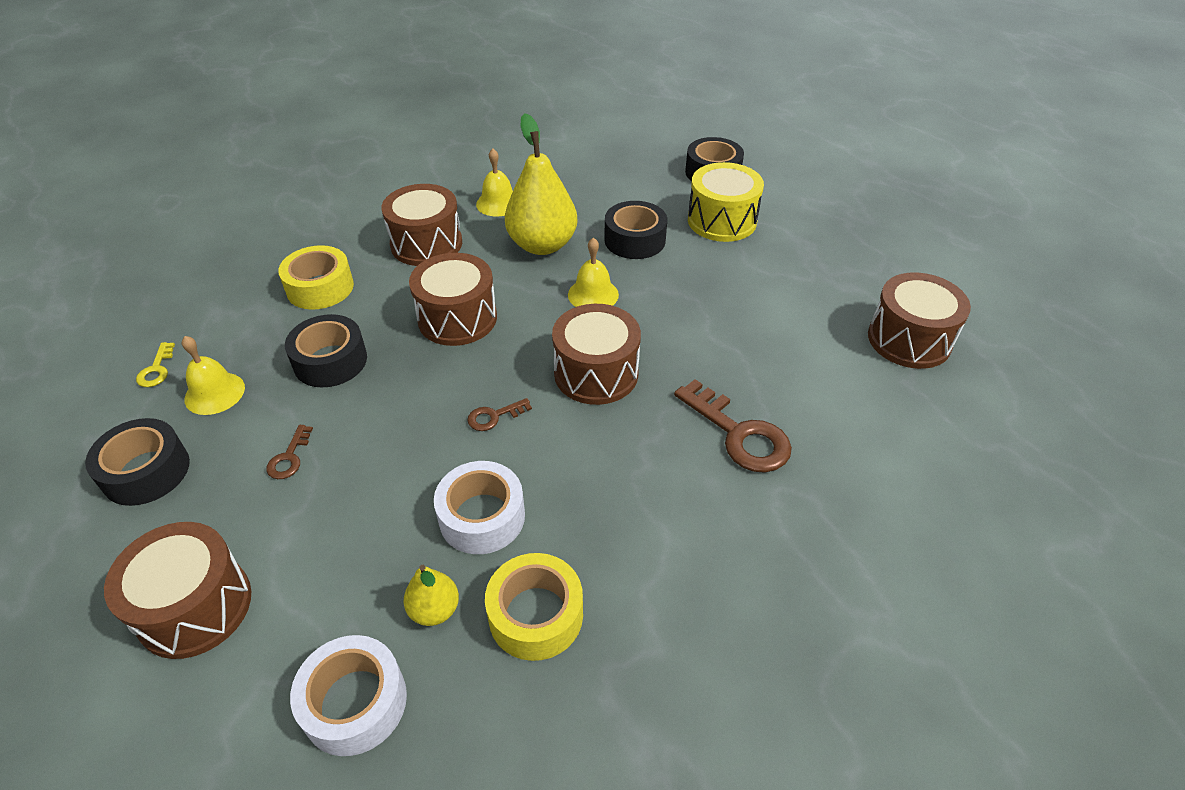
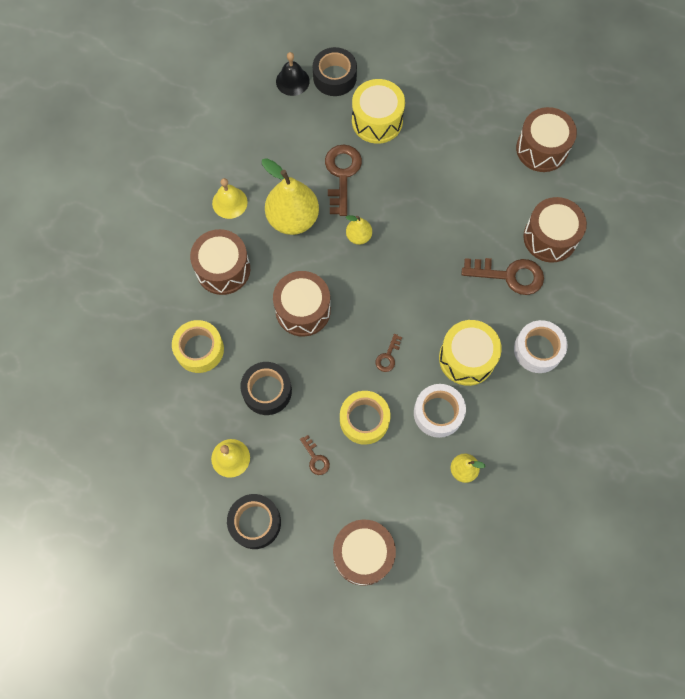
camera: 40 degrees left, 25 degrees up
(156, 369) = (179, 471): yellow key -> none
(355, 702) = (473, 530): white tape -> white tape (538, 350)
(536, 615) = (505, 437): yellow tape -> yellow tape (364, 420)
(587, 483) = (467, 358): none -> yellow drum
(593, 294) = (358, 236): yellow bell -> yellow pear
(596, 373) = (411, 290): brown drum -> brown drum (550, 237)
(635, 240) = (342, 175): black tape -> brown key
(666, 157) = (292, 81): none -> black bell

